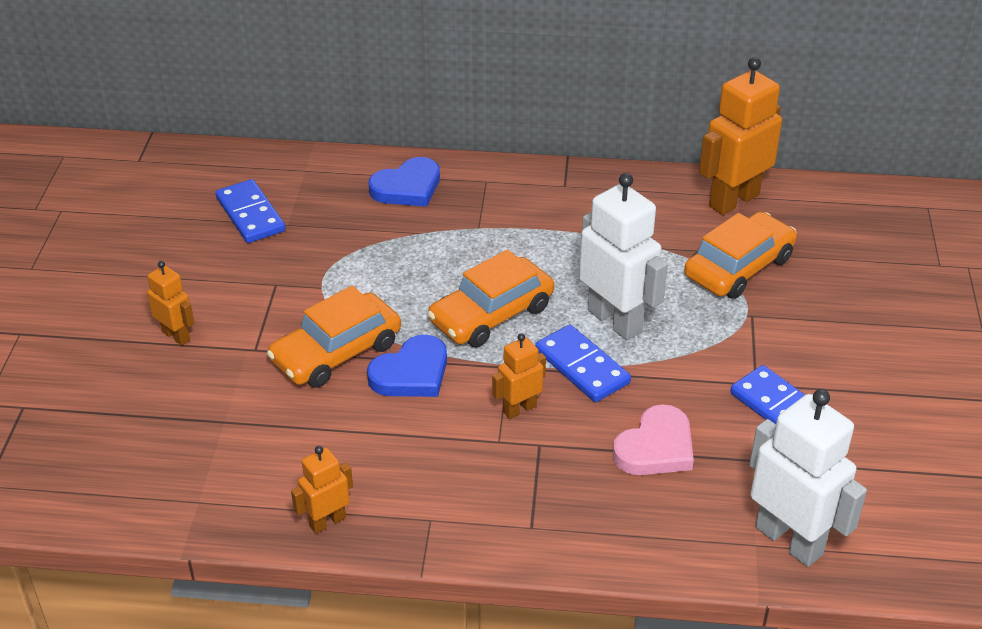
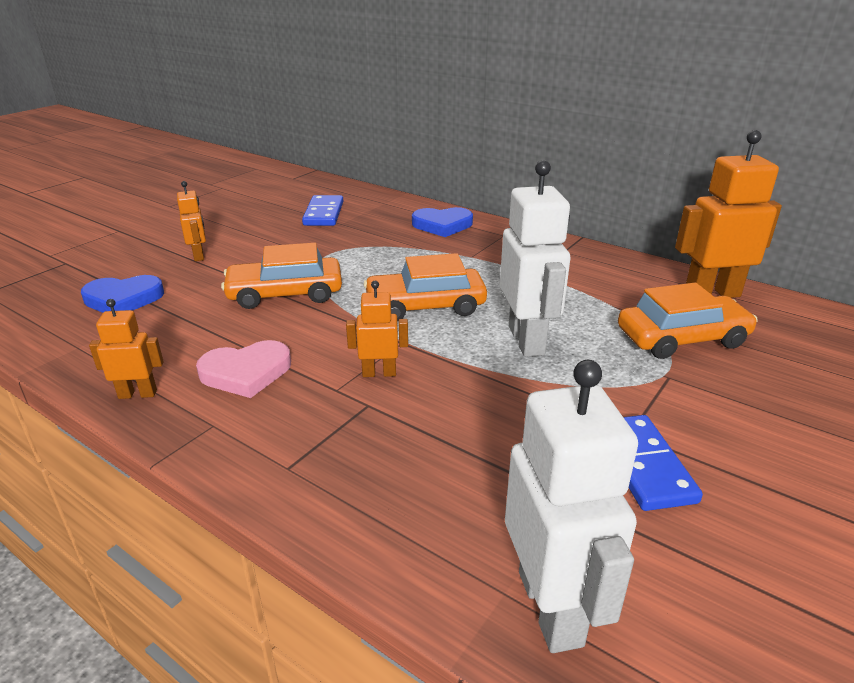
camera: 30 degrees right, 10 degrees down
(411, 373) = (322, 322): blue heart -> blue heart (123, 299)
(582, 366) = (465, 362): blue domino -> none
(655, 447) = (475, 448): pink heart -> pink heart (246, 373)

